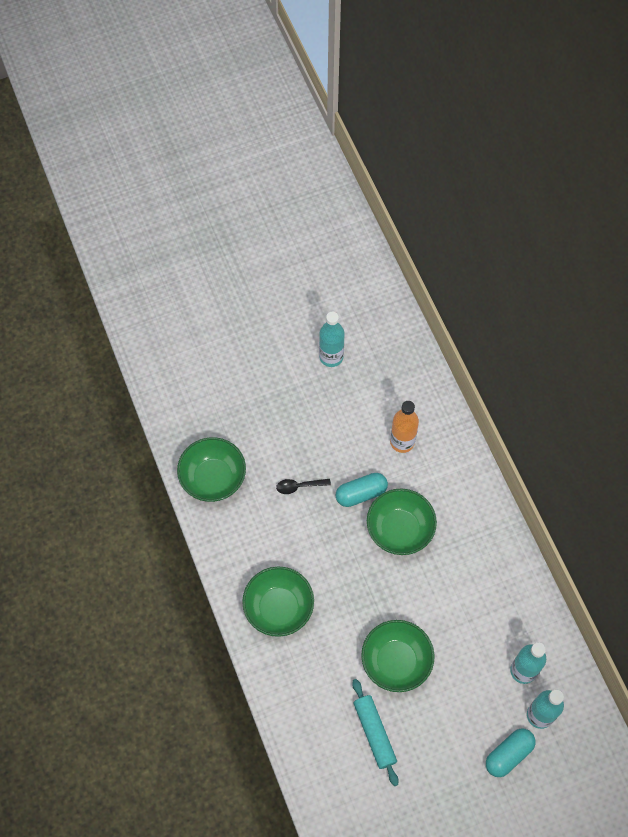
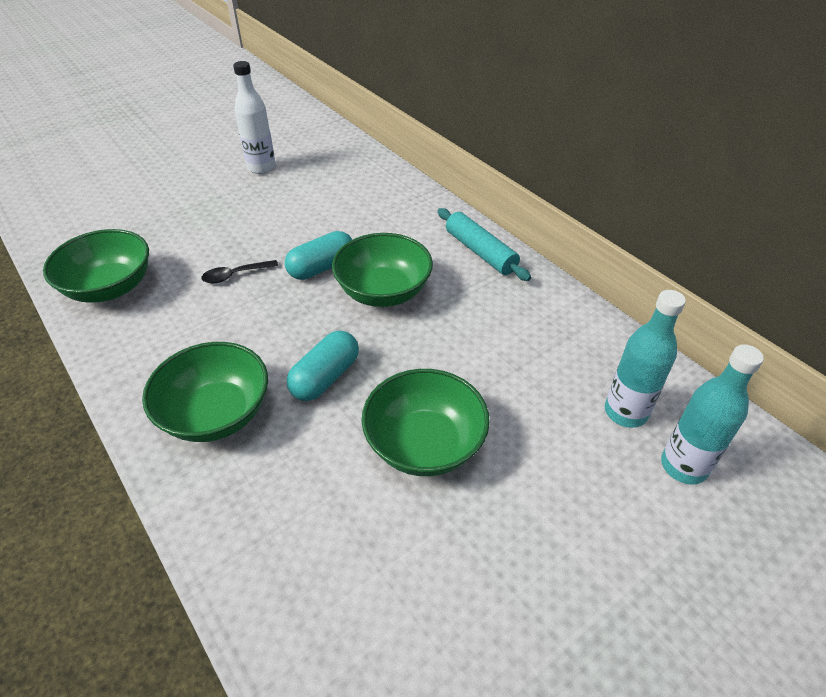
camera: 15 degrees left, 20 degrees down
(331, 357) = (261, 167): turquoise bottle -> white bottle
(374, 733) = (418, 565): turquoise rolling pin -> turquoise rolling pin (480, 252)
(402, 442) = (363, 216): orange bottle -> none
(508, 754) = (667, 539): turquoise capsule -> turquoise capsule (325, 377)

